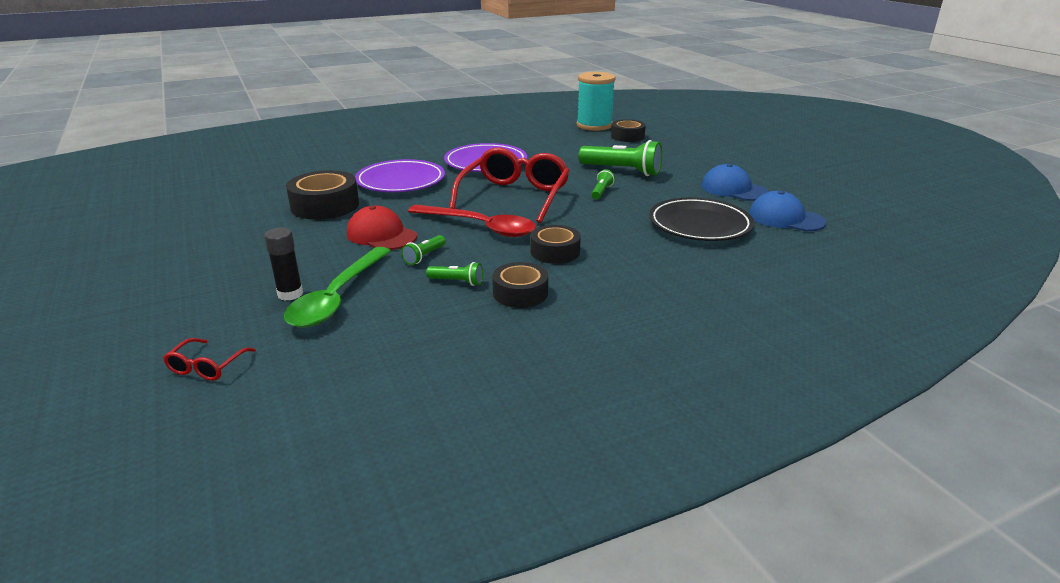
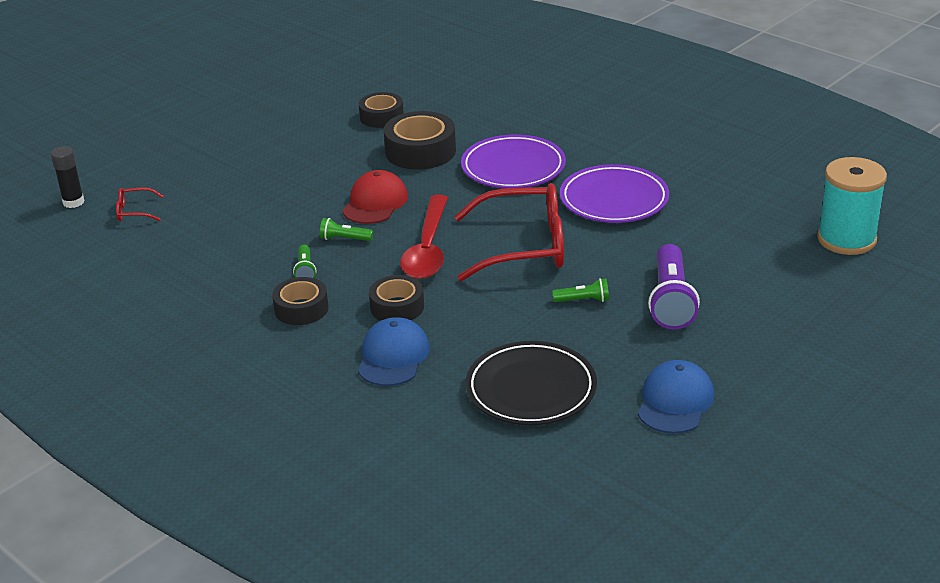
camera: 70 degrees right, 5 degrees up
(290, 294) = (245, 202): black glue stick -> black glue stick (73, 202)
(337, 297) = (250, 224): green spoon -> none
(622, 171) = (671, 301): green flashlight -> purple flashlight
(627, 136) = (823, 277): black tape -> black tape (381, 117)
(785, 218) = (600, 456): blue cap -> blue cap (393, 357)

